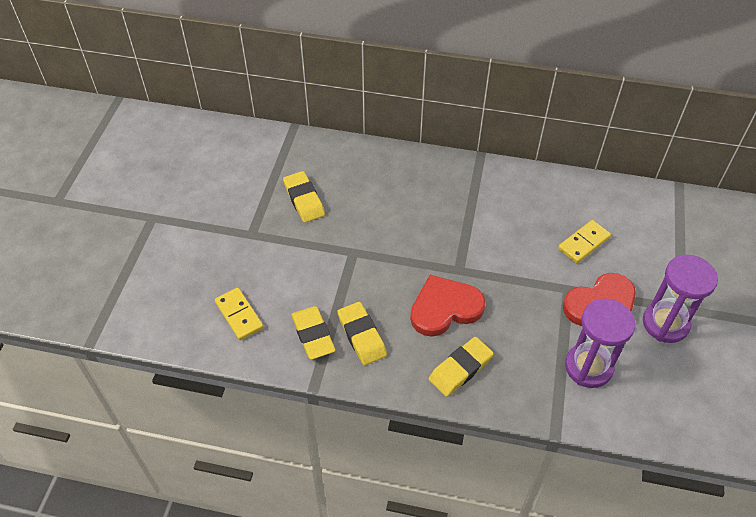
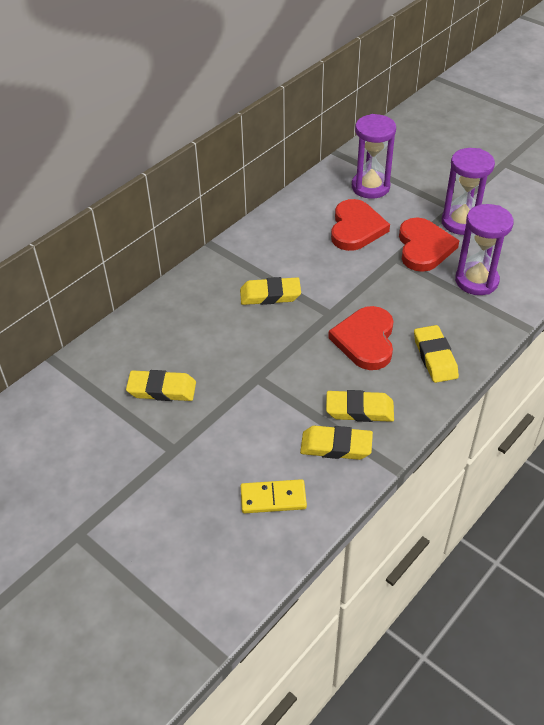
camera: 60 degrees left, 5 degrees down
(451, 219) = (270, 295): none -> yellow eraser
(584, 243) = (356, 228): yellow domino -> red heart
(652, 230) = (370, 187): none -> purple hourglass

